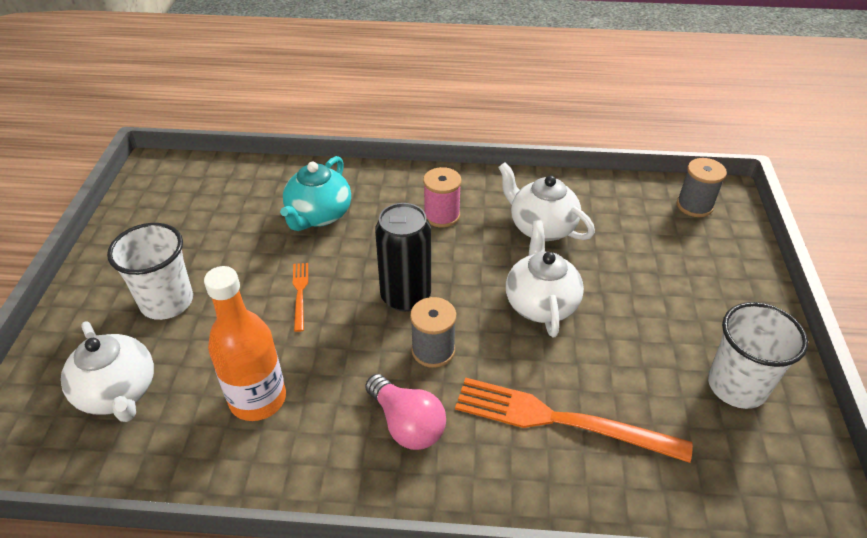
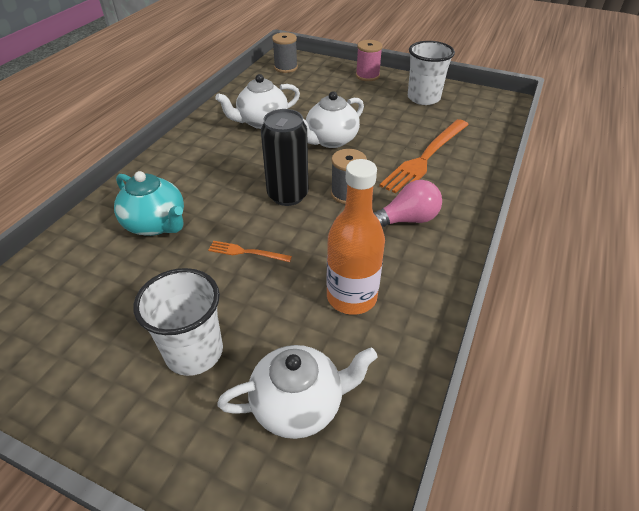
camera: 70 degrees left, 0 degrees up
(441, 215) = (214, 159): pink spool -> pink spool (367, 76)
(541, 303) = (330, 140): white teapot -> white teapot turned 60 degrees counterclockwise

